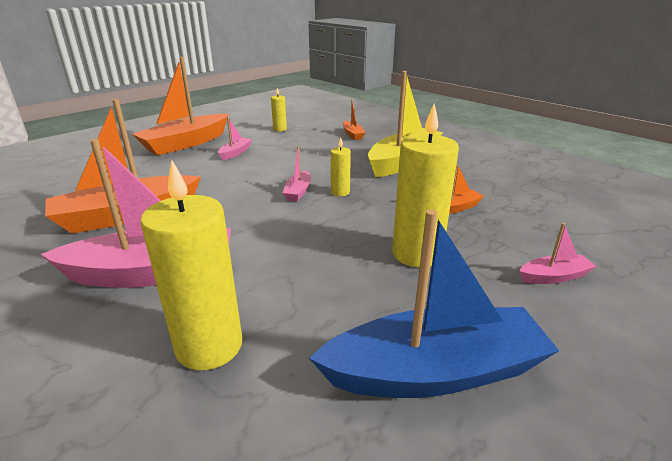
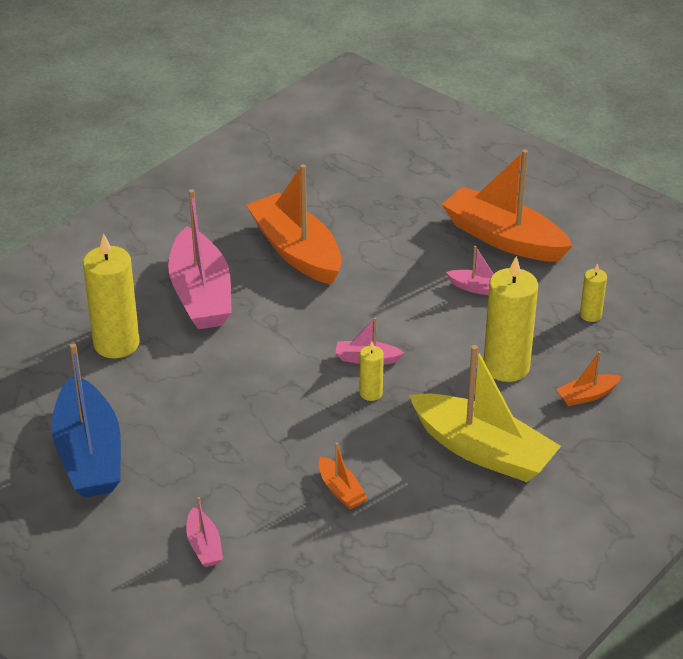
camera: 85 degrees right, 10 degrees up
(417, 254) = (239, 453): yellow candle -> yellow candle (506, 367)

